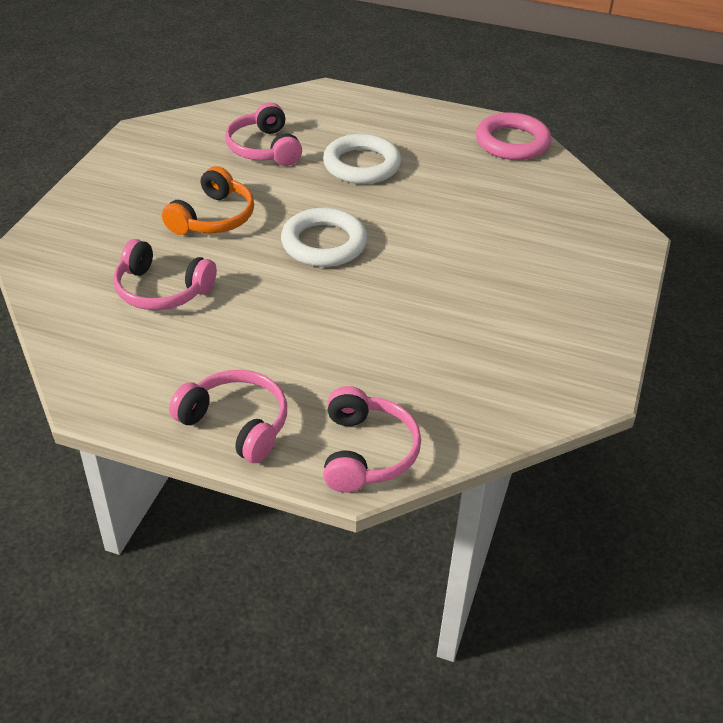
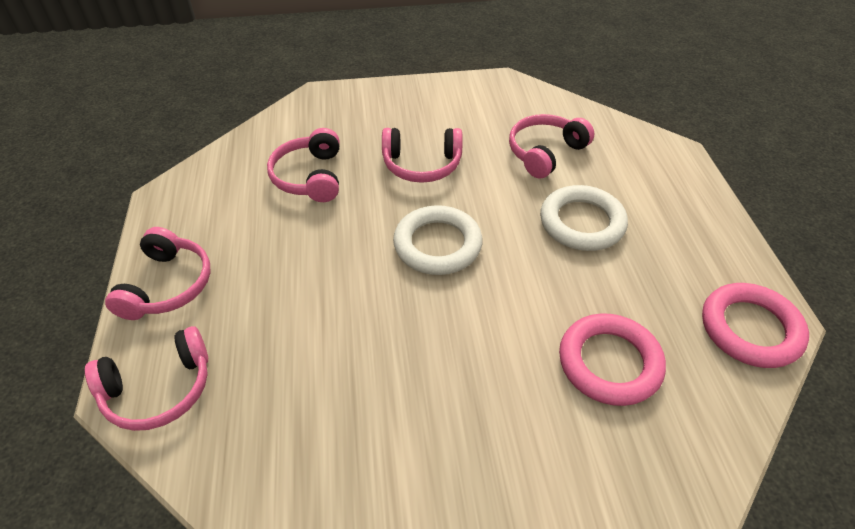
camera: 65 degrees right, 5 degrees up
(213, 218) = (422, 165): orange headphones -> pink headphones
(500, 208) = (609, 363): none -> pink ring

